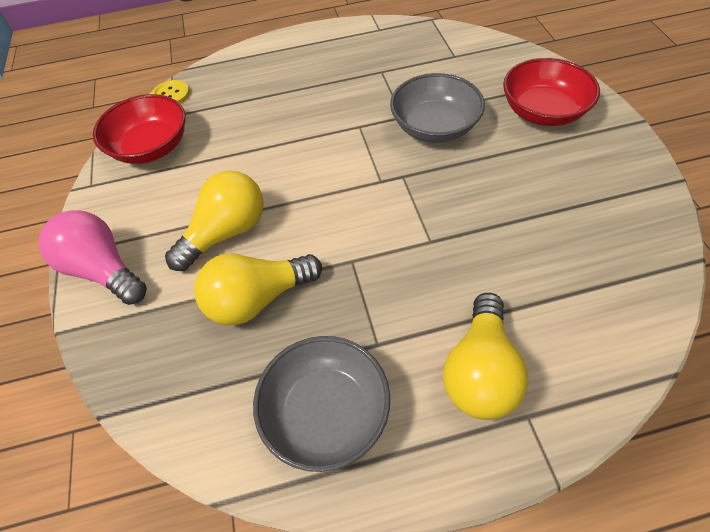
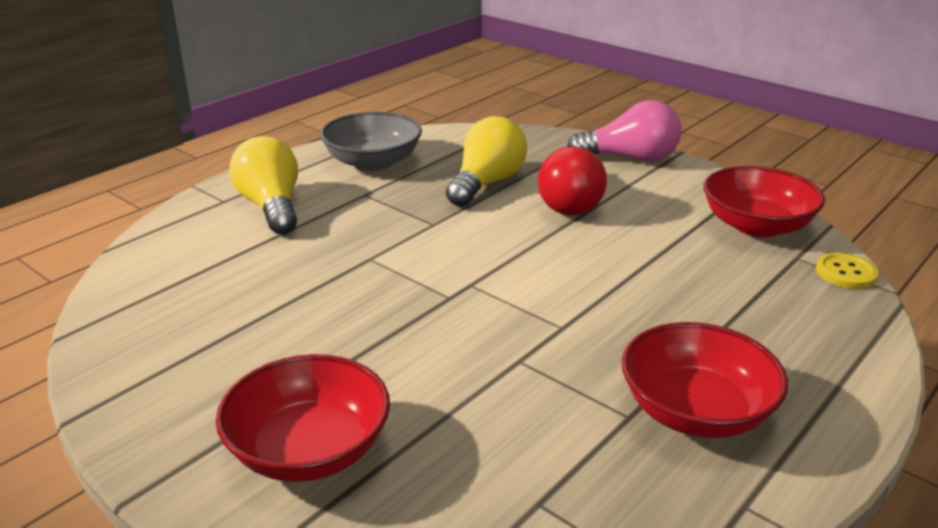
camera: 140 degrees right, 25 degrees down
(226, 232) = (570, 203): yellow light bulb -> red light bulb
(351, 62) = (696, 411): none -> red bowl
(434, 127) = (461, 363): grey bowl -> none

